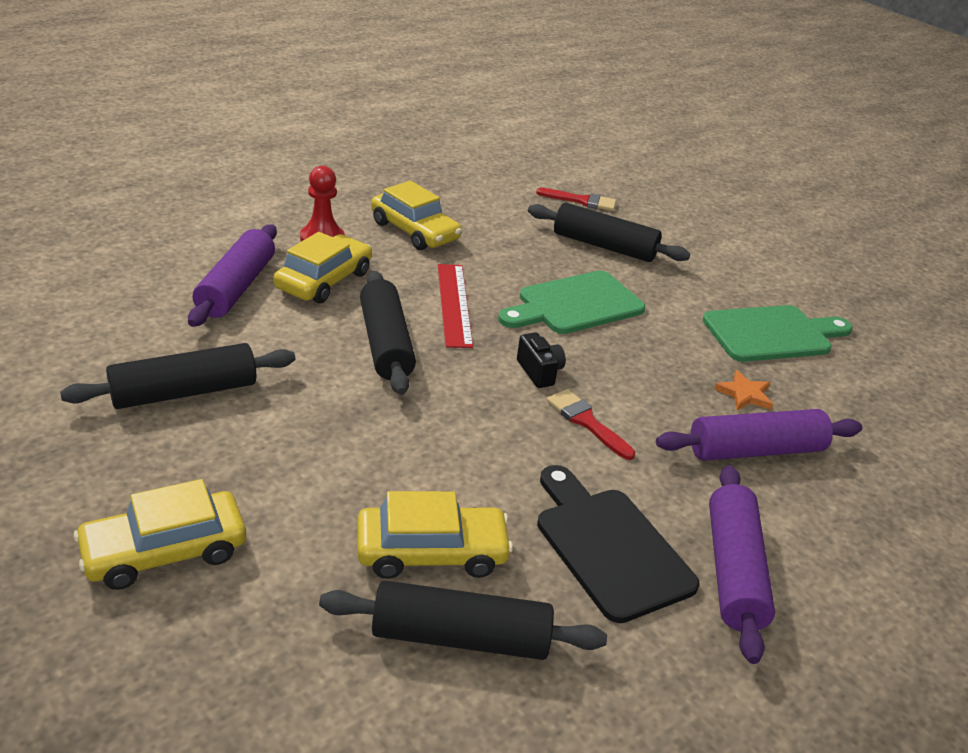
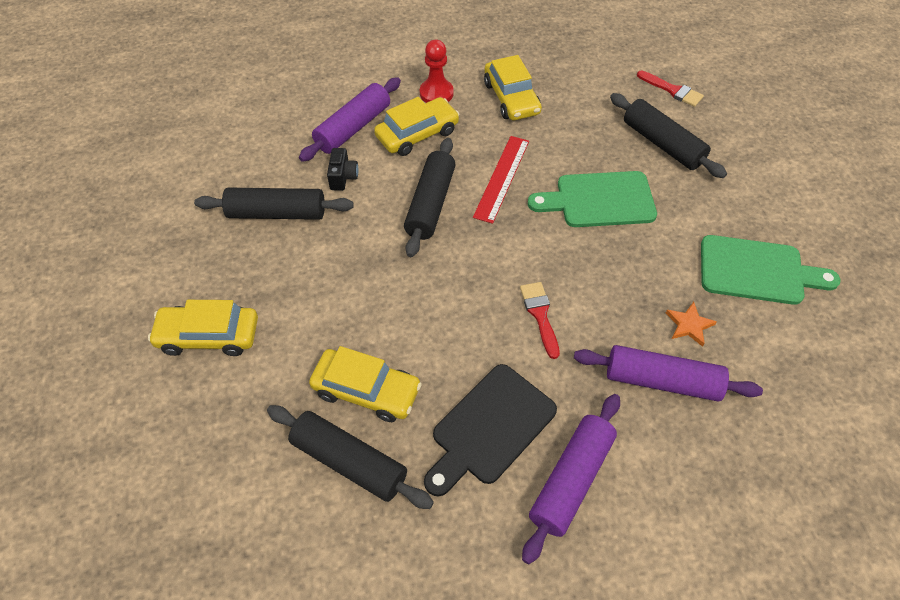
camera: 30 degrees right, 20 degrees up
(539, 372) = (531, 259): black camera -> black camera (343, 177)
(609, 547) = (490, 428): black cutting board -> black cutting board turned 135 degrees counterclockwise

